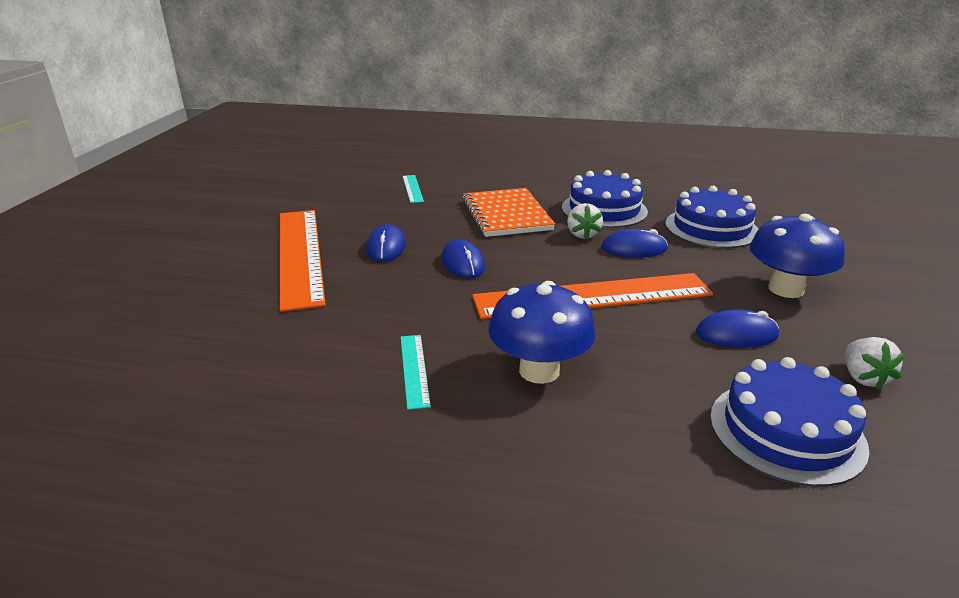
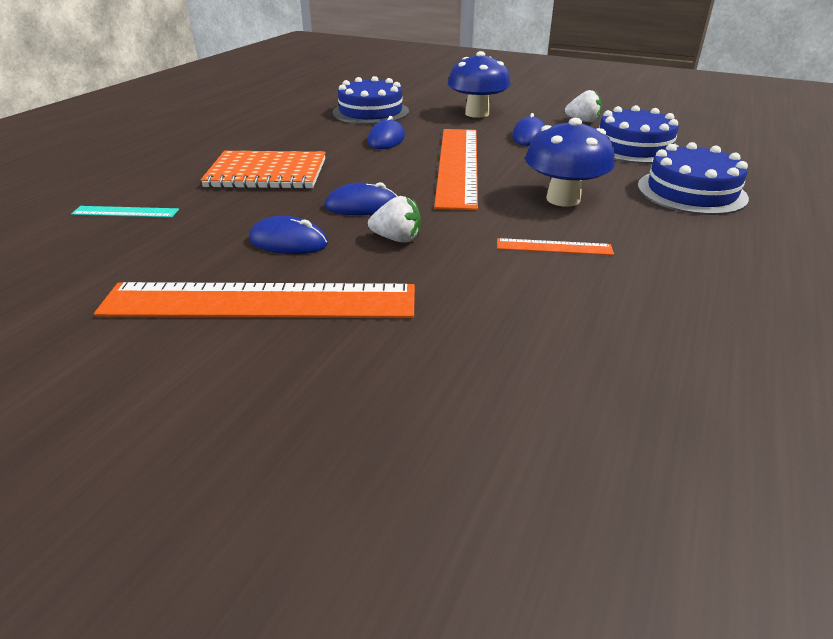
camera: 75 degrees left, 5 degrees up
(414, 370) = (554, 247): turquoise ruler -> orange ruler
(582, 234) = (344, 151): white strawberry -> white strawberry (397, 239)
(604, 209) = (300, 136): blue cake -> blue cake (691, 192)

